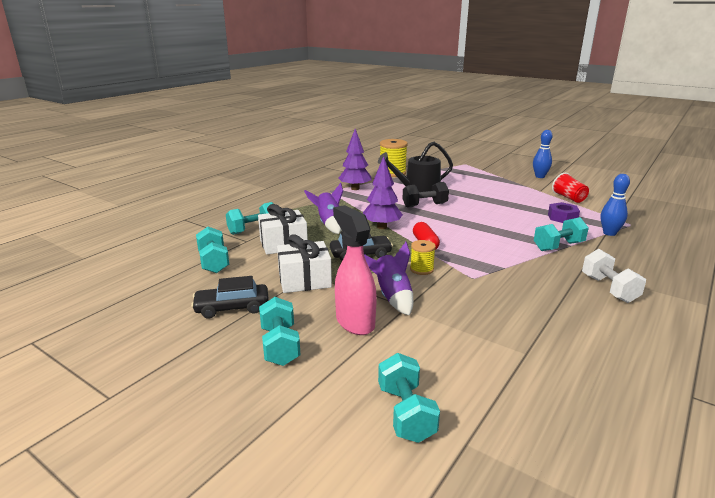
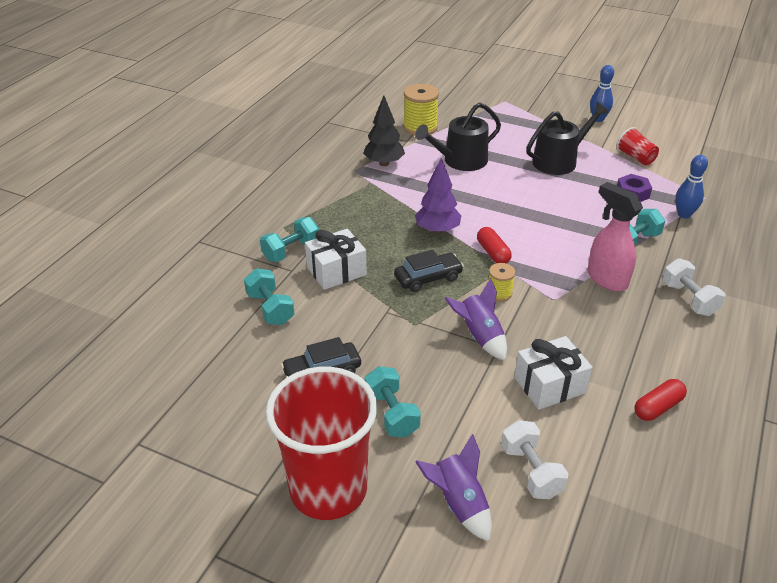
camera: 10 degrees left, 15 degrees up
(181, 402) = (328, 489): none -> red cup
(304, 280) = (382, 324): white gift -> white gift (549, 385)
(329, 224) = (376, 231): purple rocket -> purple rocket (459, 503)
(354, 322) = (453, 374): pink spray bottle -> pink spray bottle (606, 279)
(355, 188) = (384, 163): purple tree -> black tree
(406, 413) = (531, 471): turquoise dumbbell -> white dumbbell
(424, 205) = (475, 187): black dumbbell -> none
(500, 196) = (559, 161): none -> black watering can
(564, 371) = (658, 407): none -> red capsule

